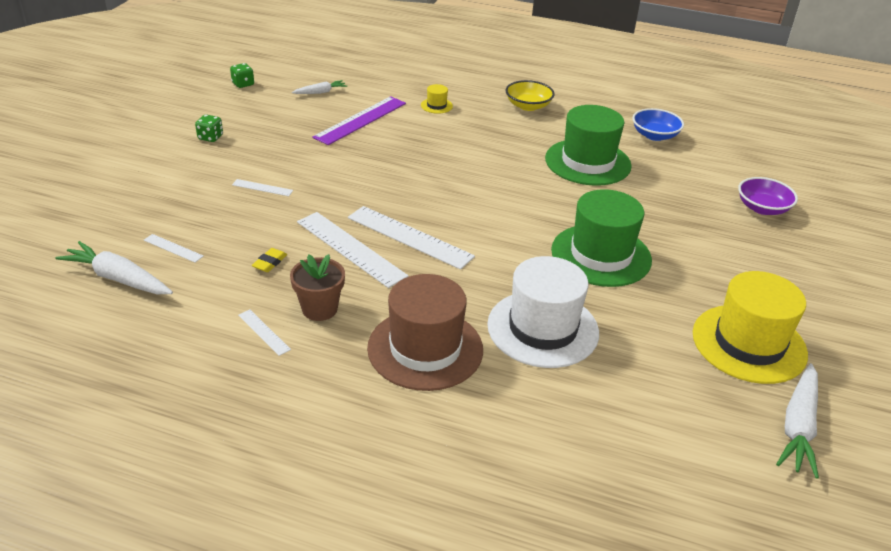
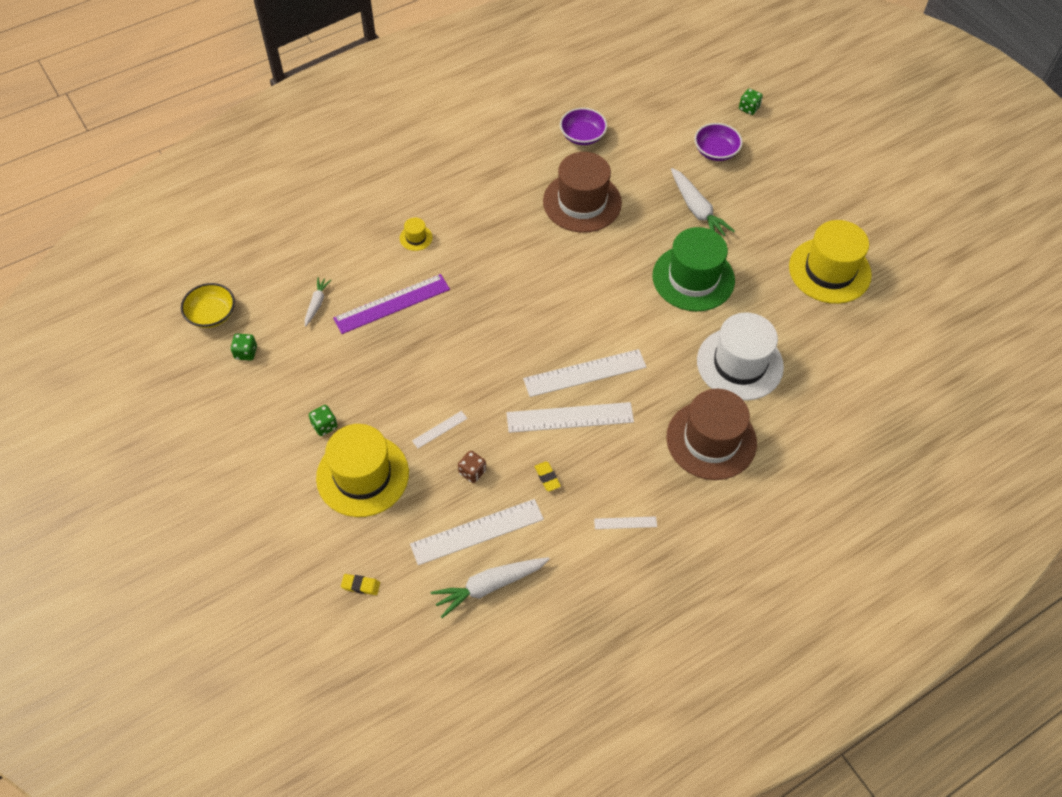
camera: 50 degrees left, 20 degrees up
(66, 212) = (361, 586): none -> yellow eraser
(173, 248) = (477, 531): white ruler -> white ruler, size x2.13
(179, 171) = (362, 475): none -> yellow hat
(235, 220) = (472, 472): none -> brown dice
(319, 309) = (625, 476): brown flower pot -> none
(360, 120) = (392, 303): purple ruler -> purple ruler turned 75 degrees clockwise
(528, 106) = (471, 179): yellow bowl -> yellow bowl (212, 314)
(587, 162) = (582, 202): green hat -> brown hat
(654, 135) = (582, 136): blue bowl -> purple bowl
(798, 427) = (905, 304): white carrot -> white carrot (697, 210)
(844, 206) = (749, 108): none -> green dice

